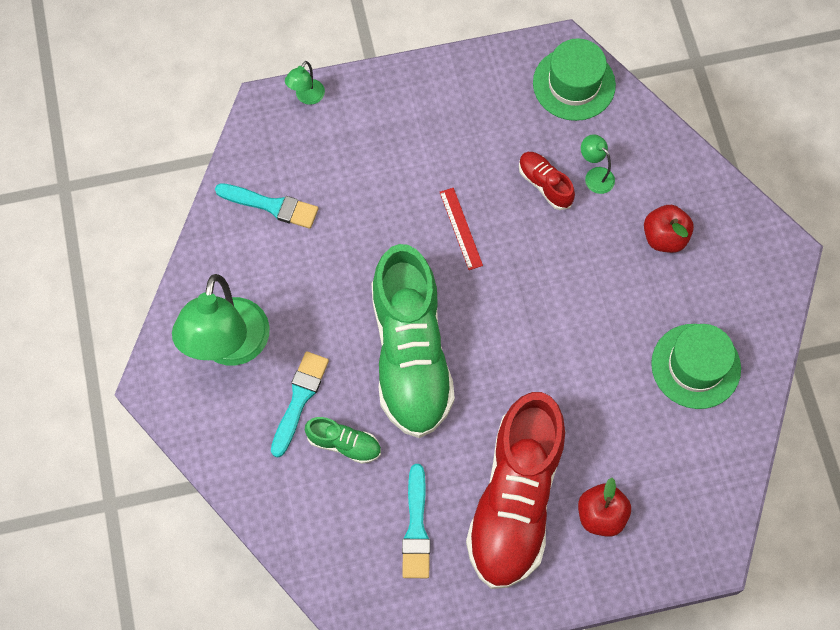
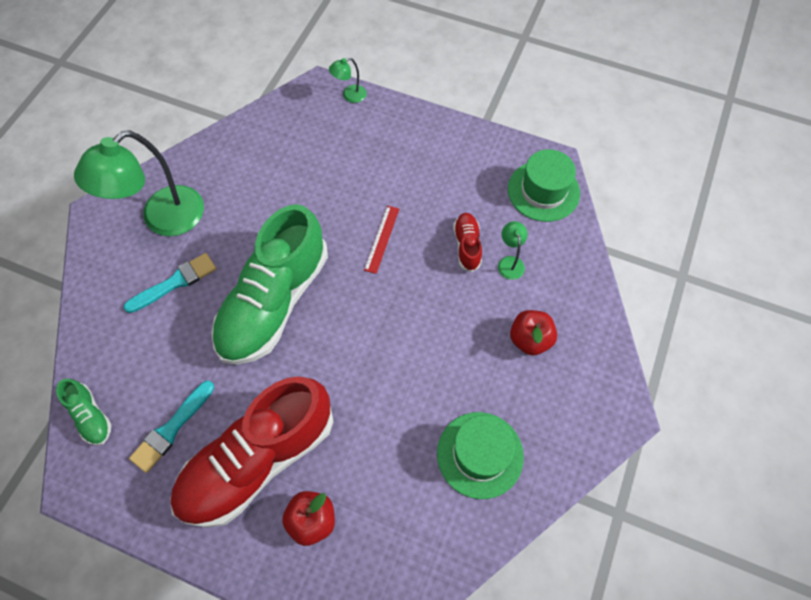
camera: 35 degrees right, 5 degrees down
(271, 206) = (268, 148): turquoise brush -> none
(344, 444) = (177, 333): green shoe -> green shoe (91, 416)

